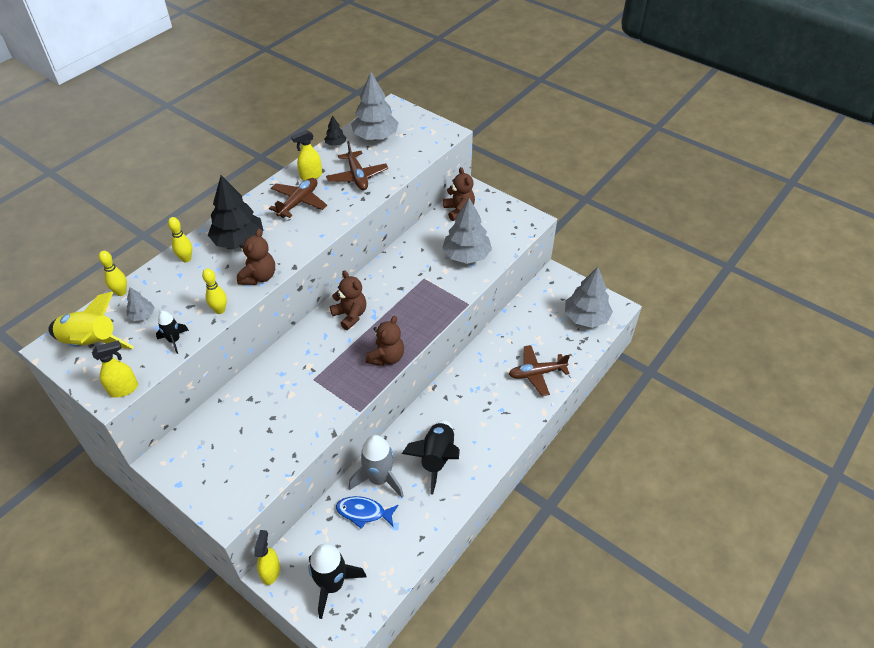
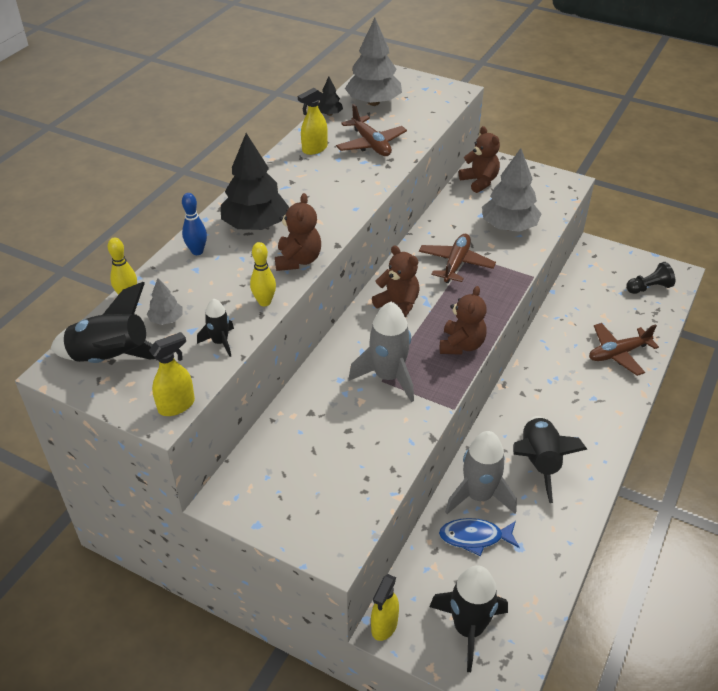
camera: 10 degrees left, 5 degrees down
(91, 343) = (111, 358): yellow rocket -> black rocket
(186, 259) = (197, 251): yellow bowling pin -> blue bowling pin
(271, 571) = (384, 626): yellow spray bottle -> yellow spray bottle turned 150 degrees counterclockwise
(298, 202) = (312, 177): brown plane -> brown plane (456, 264)
(319, 376) = (388, 377): none -> grey rocket
(586, 317) = (649, 288): grey tree -> black pawn

